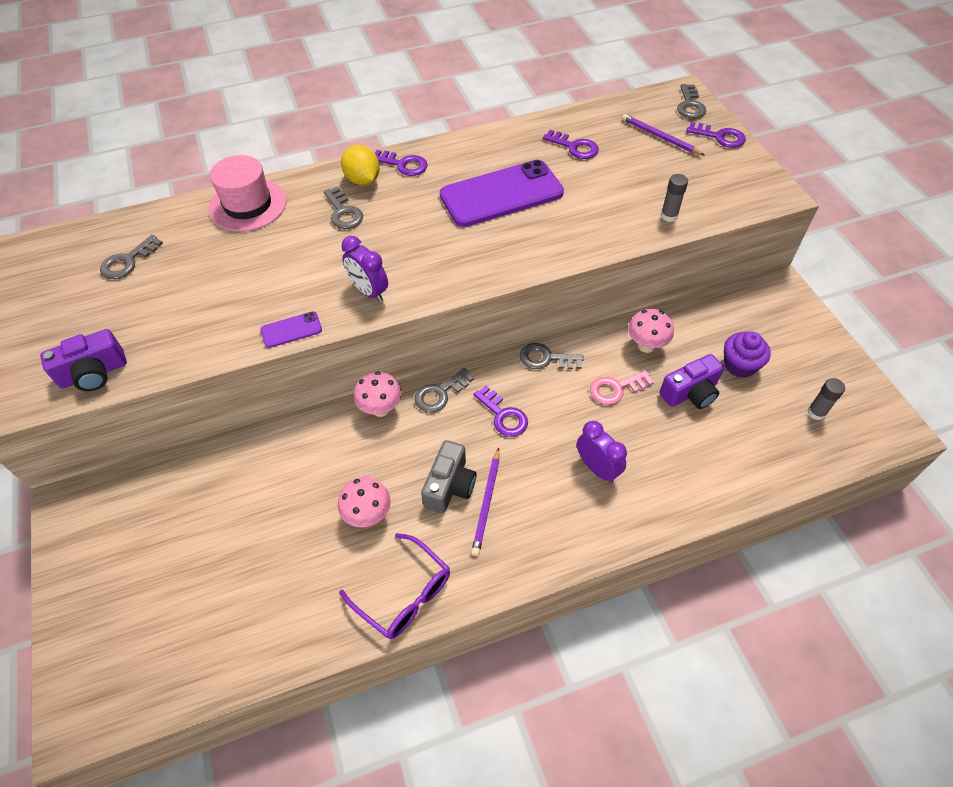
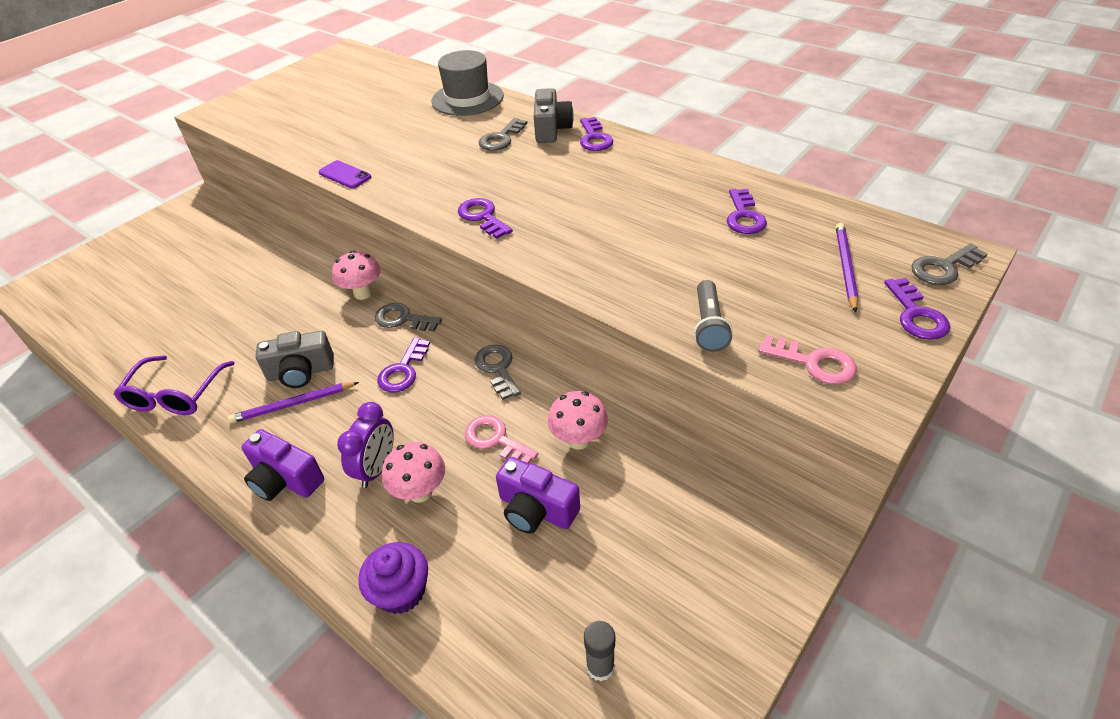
camera: 60 degrees right, 10 degrees down
(94, 373) = (251, 123): purple camera -> purple camera (285, 480)
(128, 261) = (366, 86): grey key -> none
(248, 205) = (467, 98): pink hat -> grey hat
(362, 180) = (551, 129): yellow lemon -> grey camera
(368, 515) = (247, 338): pink mushroom -> pink mushroom (420, 492)
(369, 291) = (416, 189): purple clock -> none
(451, 268) = (482, 217): none -> purple key
(501, 194) = (614, 203): purple phone -> none
(669, 216) = (708, 325): grey glue stick -> grey flashlight
(731, 193) = (814, 363): none -> pink key
(739, 365) = (619, 544): purple cupcake -> purple cupcake (401, 591)

